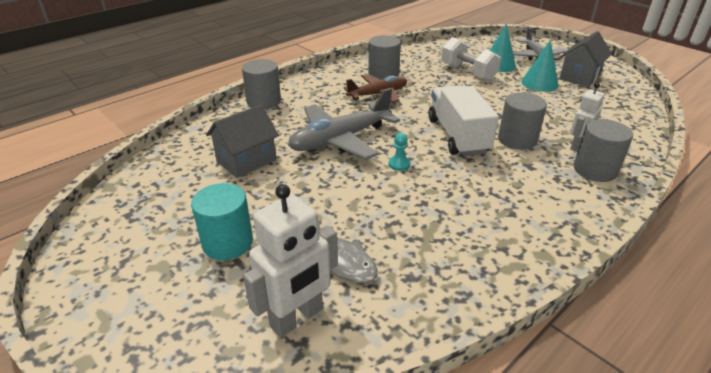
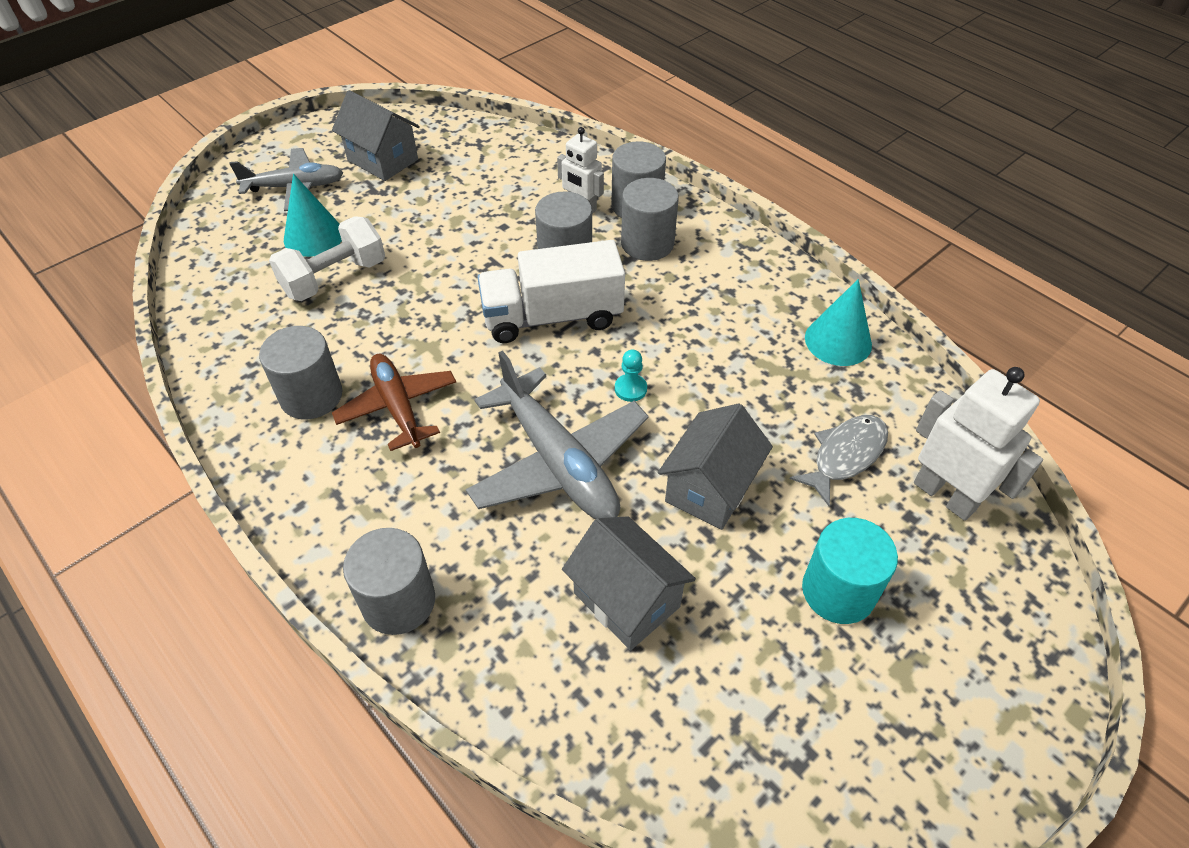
camera: 90 degrees left, 15 degrees up
(317, 193) = (710, 488): none -> grey house
(539, 83) = (395, 204): turquoise cone -> turquoise cone (838, 341)
(550, 174) = (647, 243): none -> grey cylinder

